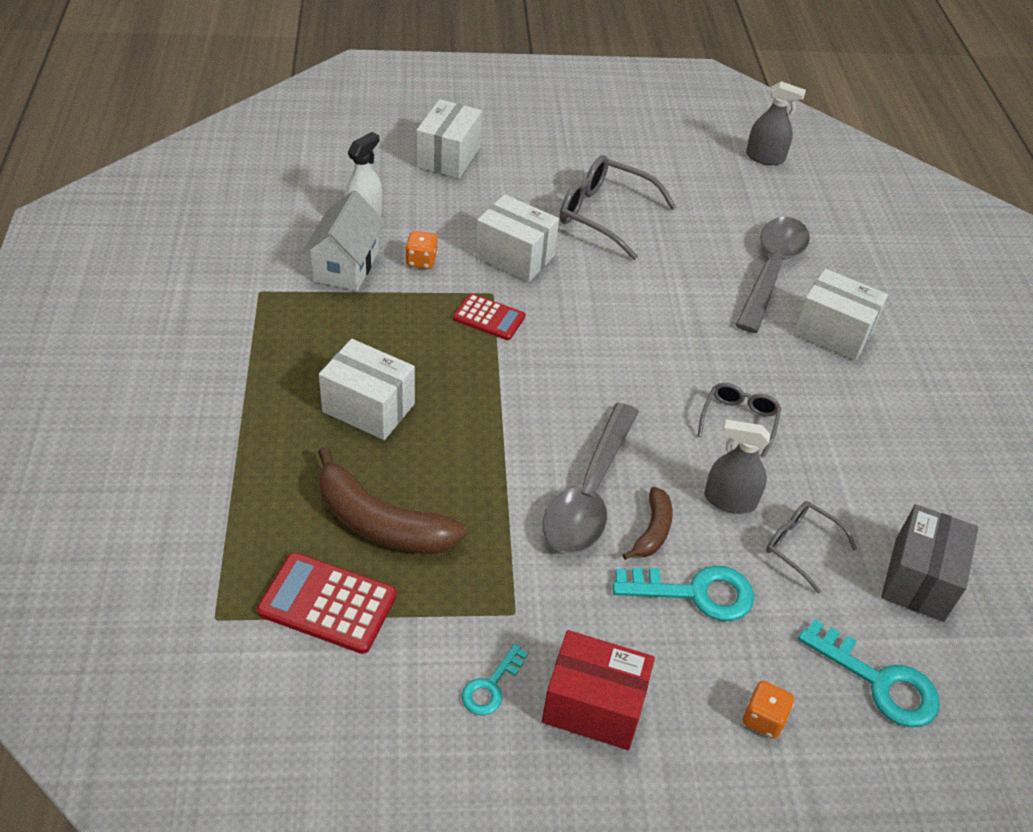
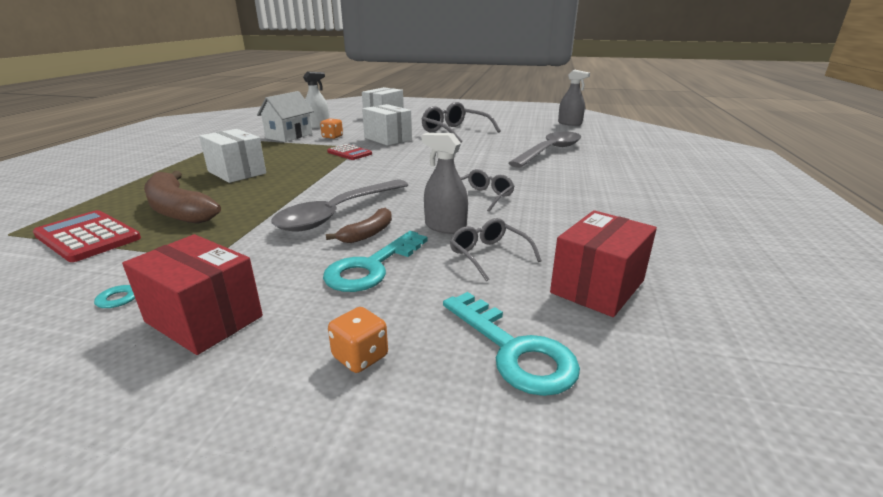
camera: 20 degrees right, 20 degrees down
(695, 593) = (371, 267): turquoise key -> turquoise key turned 105 degrees clockwise
(833, 332) = (581, 172): white box -> none
(919, 579) = (597, 286): grey box -> red box

